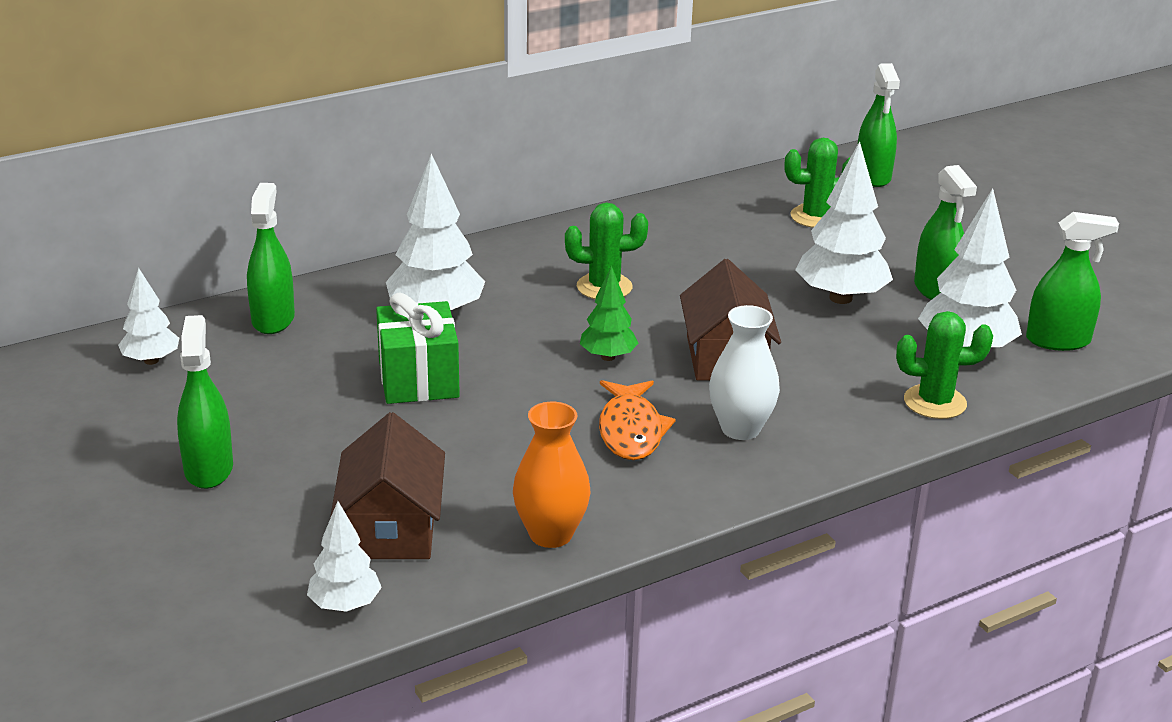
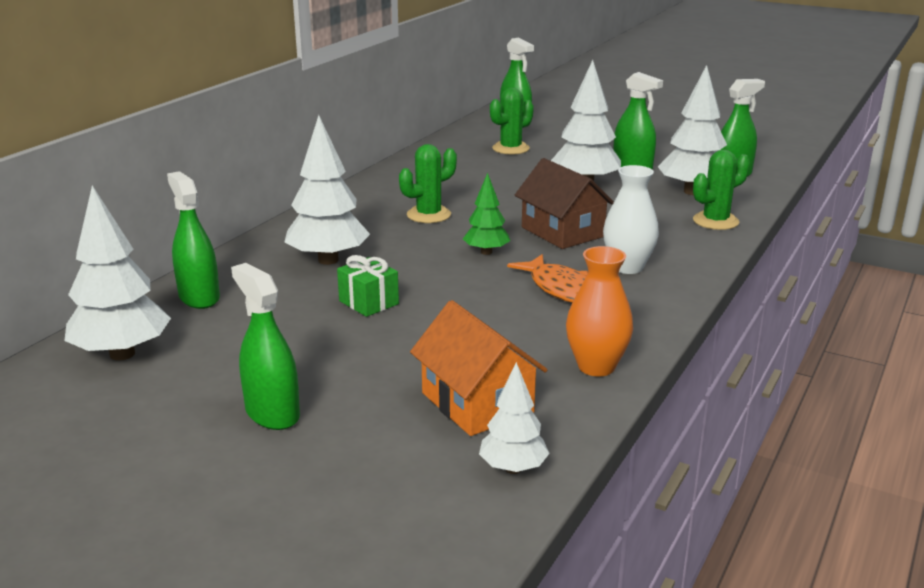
camera: 30 degrees left, 5 degrees down
(151, 360) = (122, 354): white tree -> white tree, size x1.75
(391, 528) = (477, 403): brown house -> orange house
(418, 379) = (369, 302): green gift -> green gift, size x0.65

